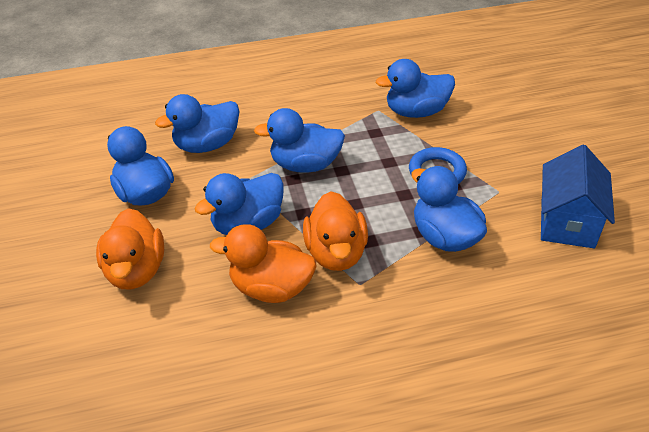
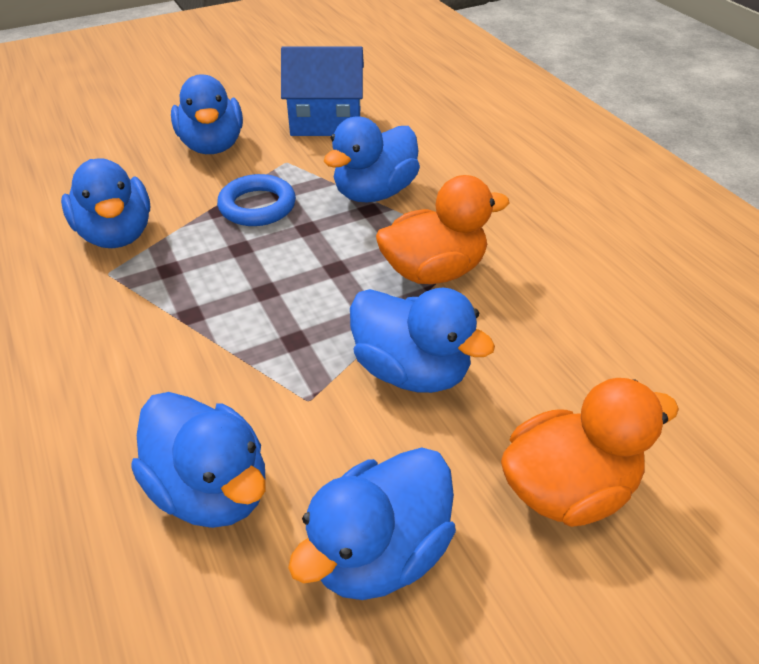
camera: 105 degrees left, 0 degrees up
(271, 288) = (519, 318): orange duck -> none
(305, 165) = (258, 332): blue duck -> blue duck (212, 146)

